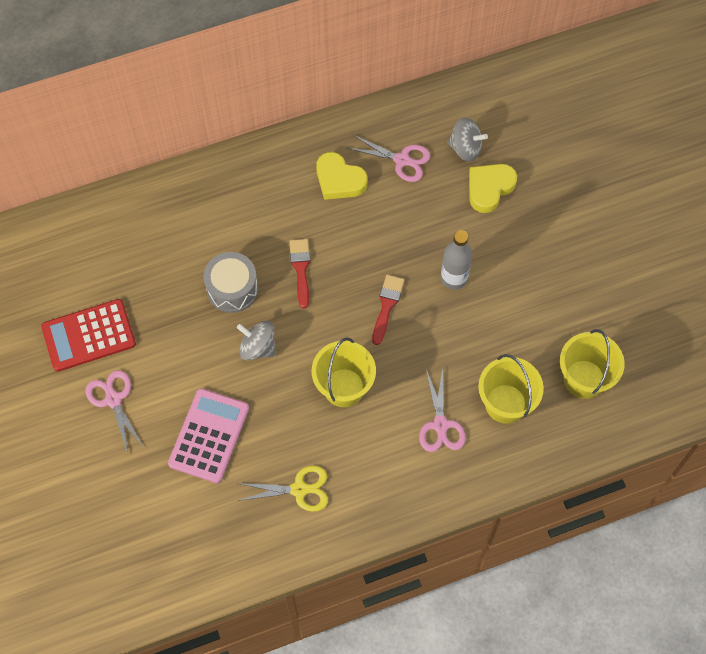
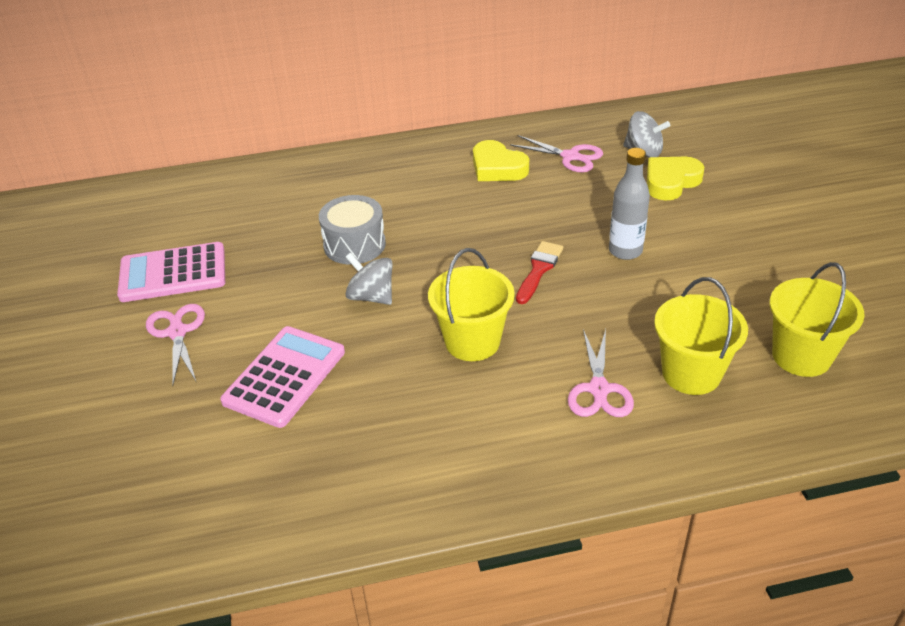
camera: 10 degrees right, 25 degrees down
(89, 335) = (173, 273): red calculator -> pink calculator
(299, 489) = (390, 444): yellow scissors -> none
(301, 269) = (439, 233): red brush -> none

